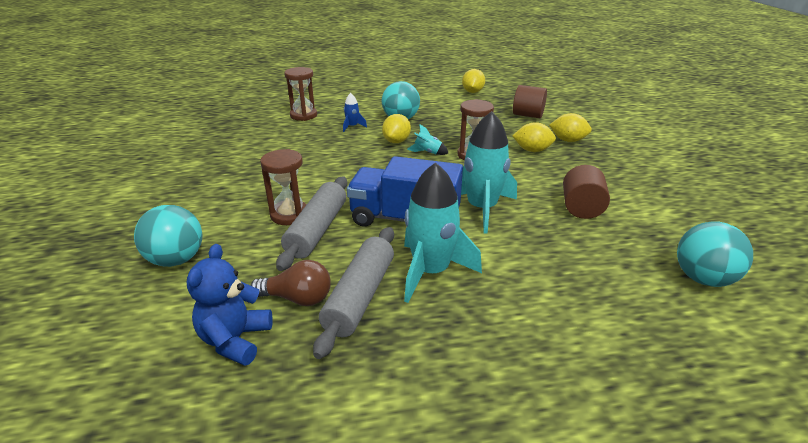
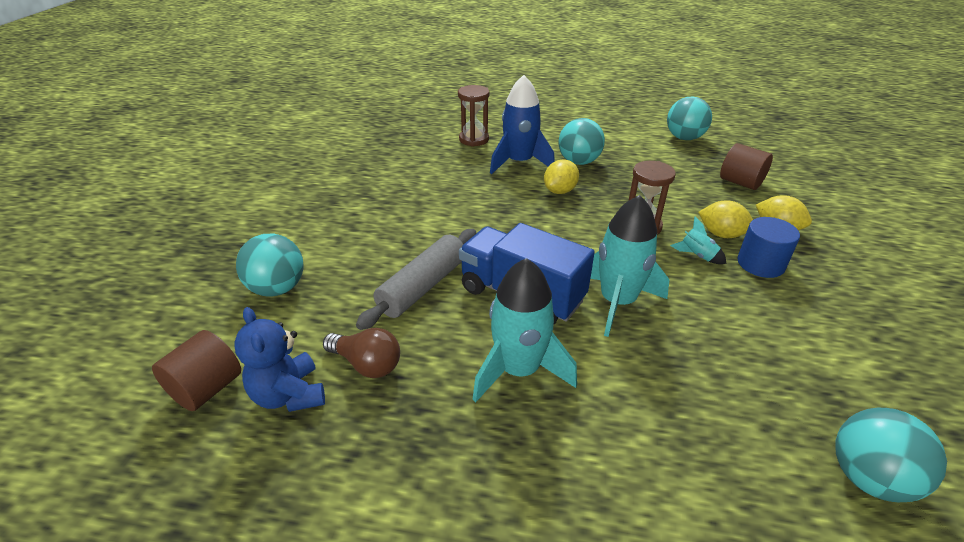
camera: 20 degrees right, 5 degrees up
(235, 340) = (289, 395): blue teddy bear -> blue teddy bear turned 60 degrees counterclockwise
(289, 215) = (404, 261): brown hourglass -> none
(352, 126) = (519, 163): blue rocket -> blue rocket, size x2.19
(360, 296) = (429, 380): grey rolling pin -> none
(428, 152) = (589, 212): turquoise rocket -> turquoise rocket (697, 255)
(472, 92) = (684, 138): yellow lemon -> turquoise ball
(568, 164) = (760, 264): none -> blue cylinder
(581, 208) = (746, 331): brown cylinder -> brown cylinder (207, 389)

